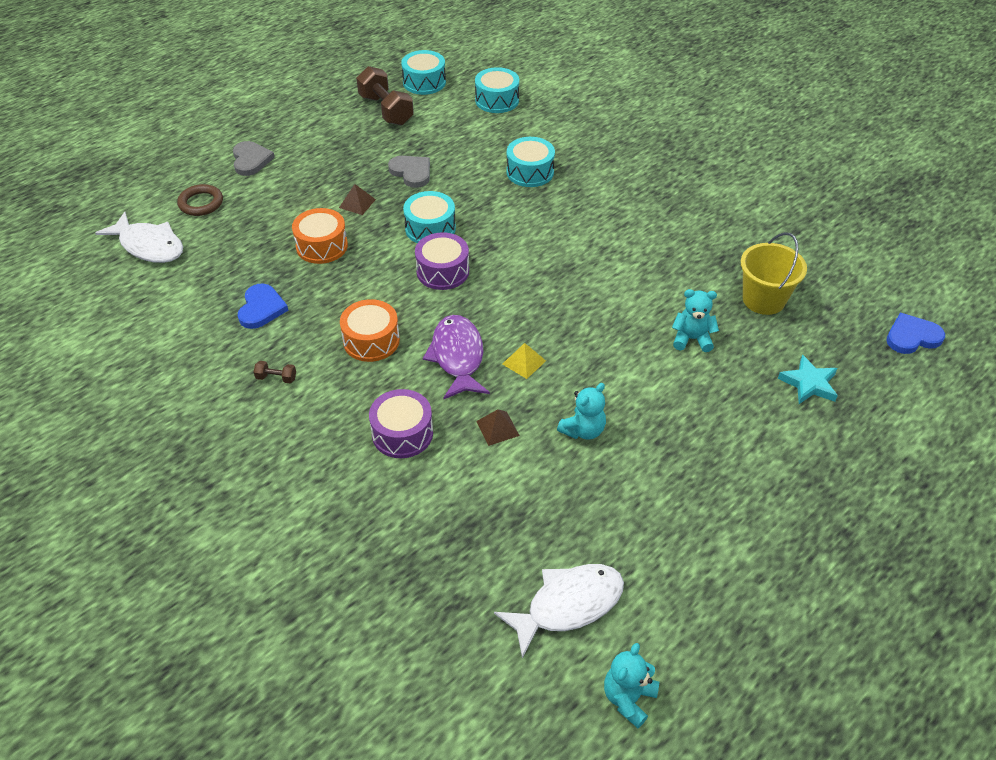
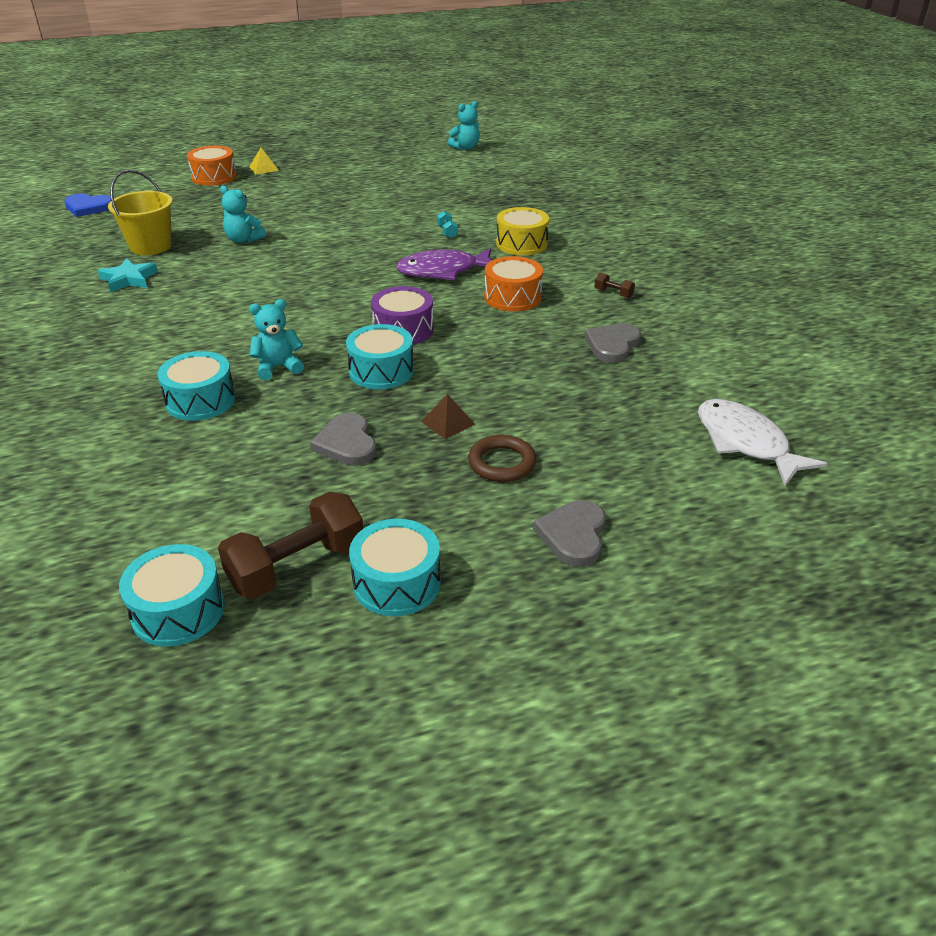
camera: 155 degrees left, 10 degrees down
(201, 203) = (667, 483): brown ring -> brown ring (502, 463)
(261, 308) = (612, 345): blue heart -> grey heart
(322, 246) = (520, 385): orange drum -> orange drum (214, 177)
(386, 110) = (297, 566): brown dumbbell -> brown dumbbell turned 60 degrees clockwise
(402, 433) = (521, 244): purple drum -> yellow drum
(458, 357) = (443, 271): purple fish -> purple fish turned 60 degrees clockwise
(497, 100) = (107, 525): turquoise drum -> turquoise drum (396, 583)
(497, 428) = (447, 232): brown pyramid -> turquoise dumbbell
(524, 362) = (391, 257): yellow pyramid -> yellow pyramid (264, 168)
(568, 605) = (469, 171): white fish -> none
(583, 430) = (387, 219): turquoise teddy bear -> turquoise teddy bear (278, 367)
(809, 383) = (201, 205): turquoise star -> turquoise star (129, 279)

